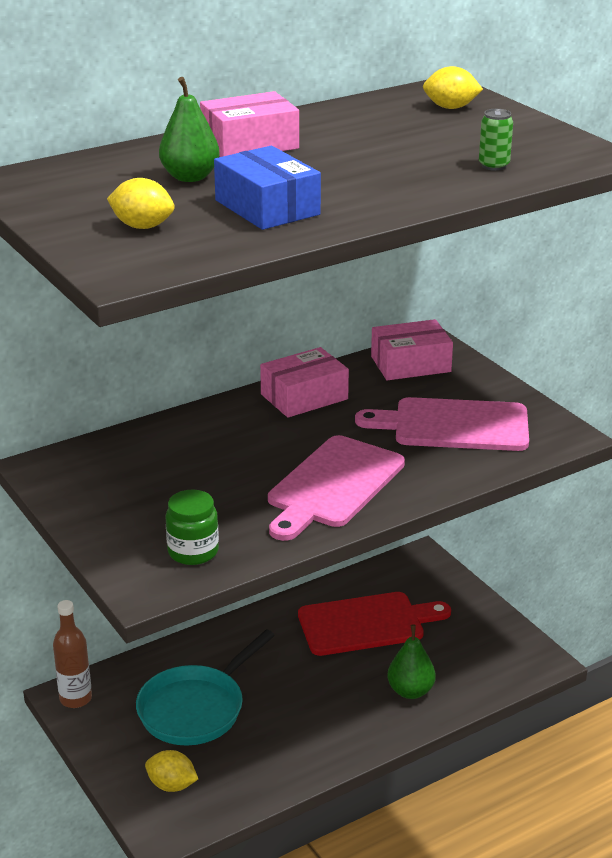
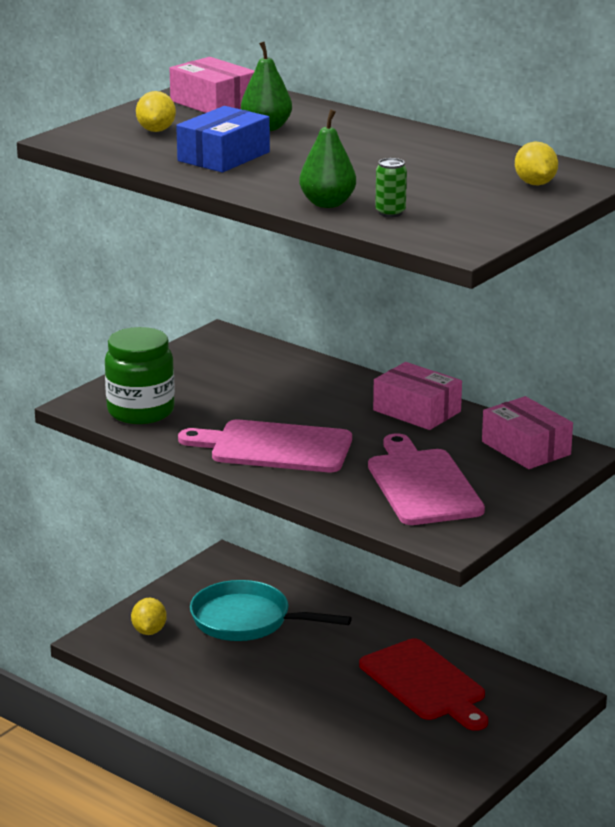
camera: 70 degrees right, 5 degrees down
(75, 699) = (224, 563): brown bottle -> none
(193, 552) = (141, 411): green jar -> green jar, size x1.57
(250, 144) = (359, 134): pink box -> pink box (213, 103)
(410, 691) = (341, 726): green pear -> green pear (327, 203)

